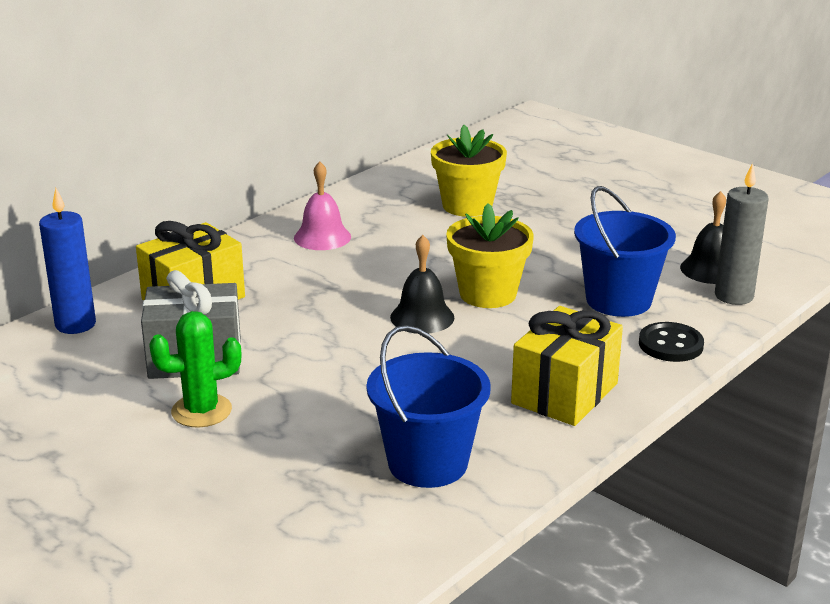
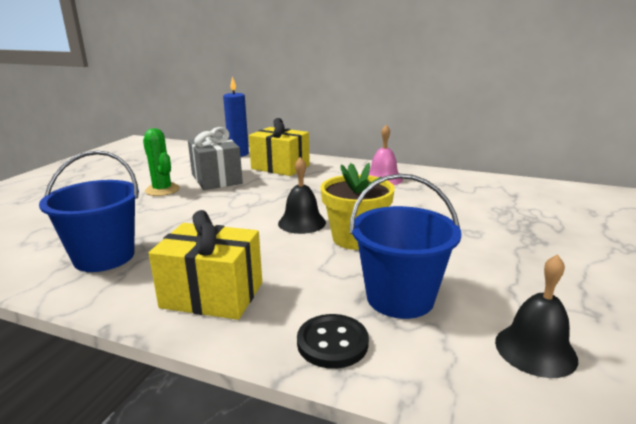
camera: 70 degrees right, 5 degrees down
(467, 206) = (490, 208): yellow flower pot -> none
(734, 296) = (487, 378): grey candle -> none

